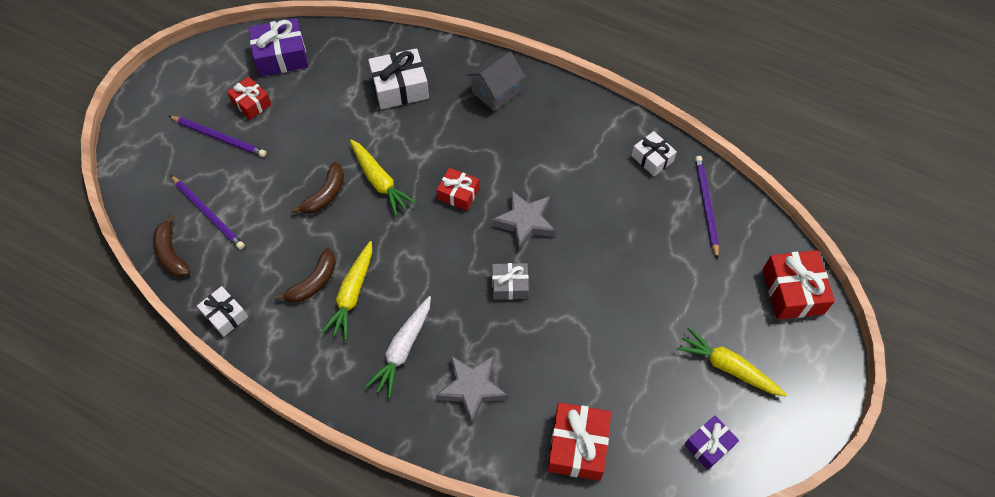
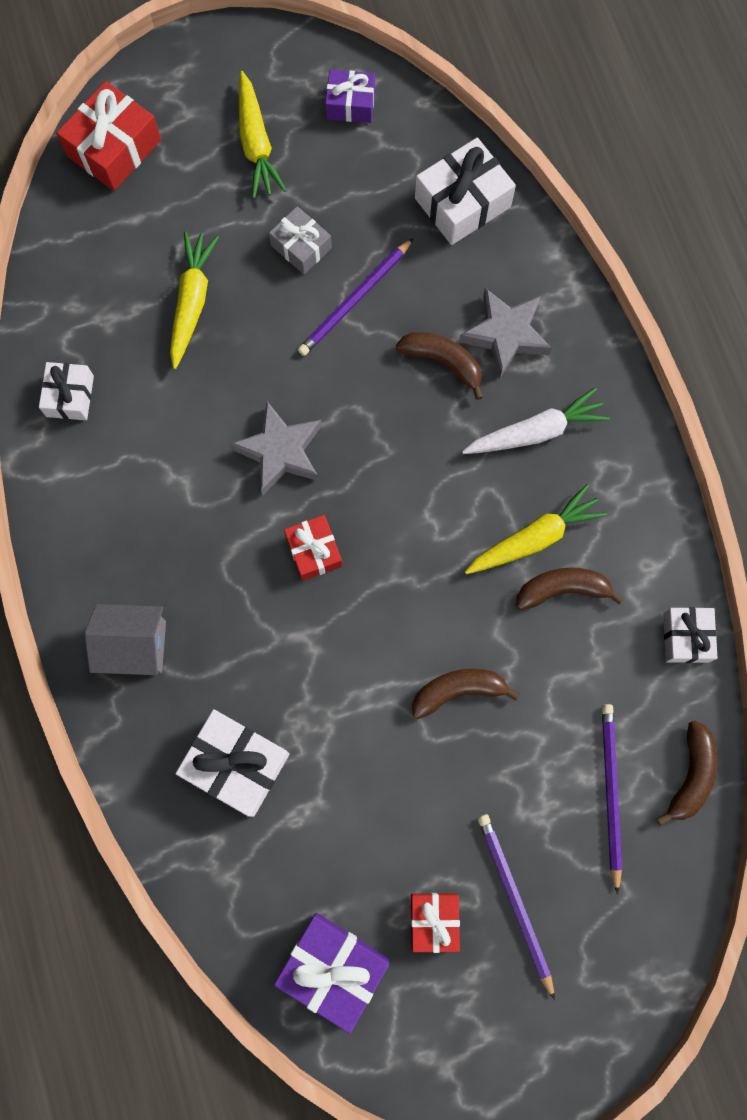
camera: 135 degrees left, 15 degrees up
(379, 181) = (382, 650): yellow carrot -> yellow carrot (192, 302)
(490, 341) = (443, 362): none -> brown banana
(510, 285) = (367, 399): grey gift -> grey gift (301, 247)
(577, 446) = (462, 202): red gift -> white gift
(706, 206) = (83, 297): purple pencil -> purple pencil (355, 300)

